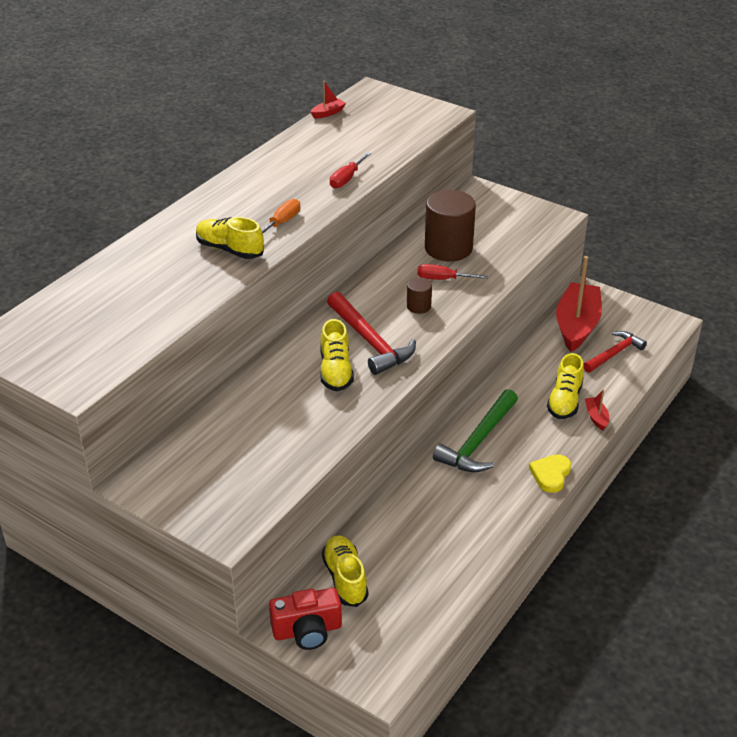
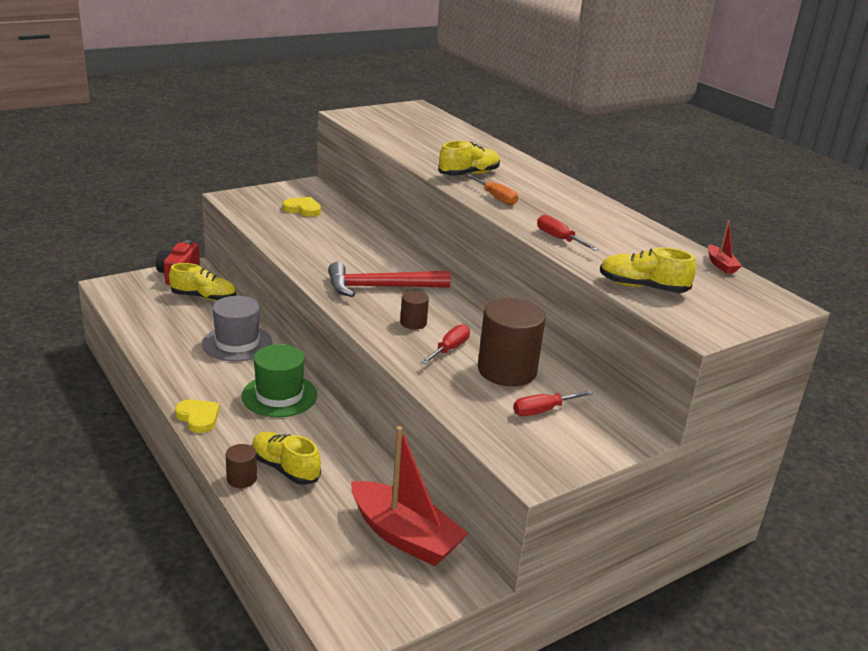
camera: 110 degrees right, 10 degrees down
(221, 456) = (303, 209): none -> yellow heart
(336, 371) = (354, 264): yellow shoe -> yellow shoe (642, 287)
(417, 506) = (237, 343): none -> grey hat
(478, 441) = (279, 395): green hammer -> green hat
(485, 225) = (543, 410): none -> red screwdriver
(596, 417) = (241, 479): red boat -> brown cylinder
(614, 353) = (329, 543): red hammer -> none

